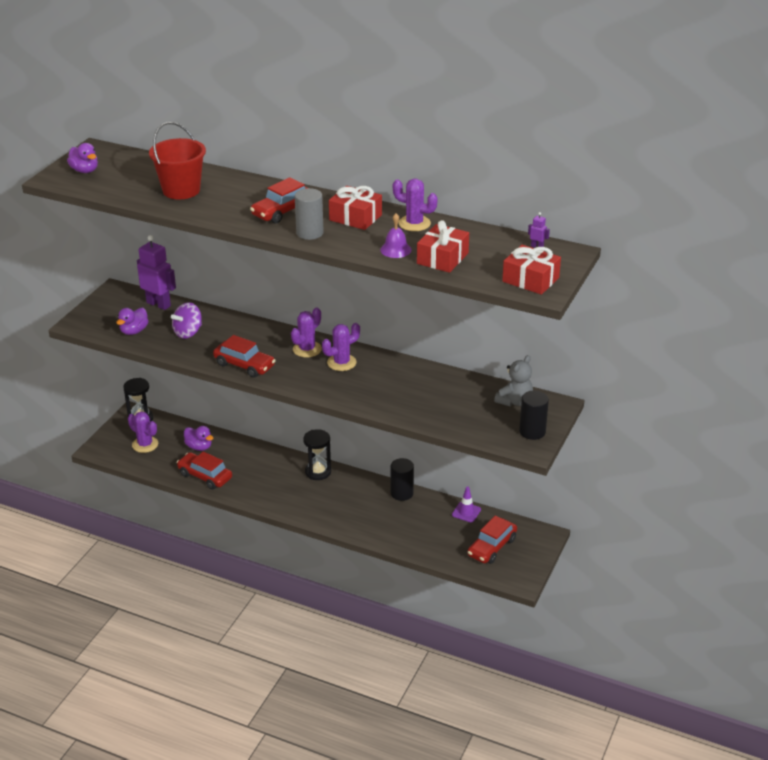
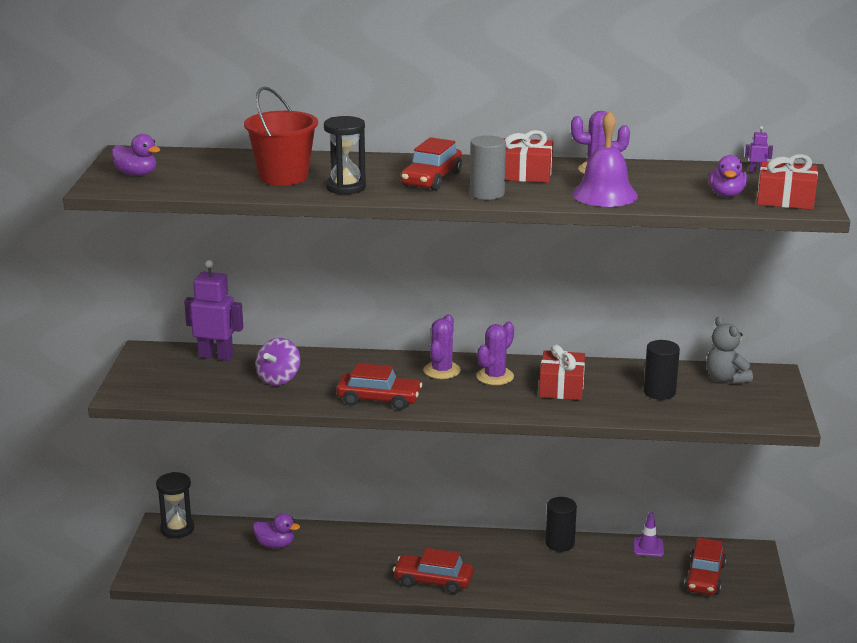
camera: 20 degrees left, 10 degrees down
(134, 331) = (206, 389): purple duck -> purple duck (726, 195)
(145, 444) = (202, 556): purple cactus -> none
(205, 476) = (305, 576): red car -> red car (433, 581)
(318, 472) = (443, 541): black hourglass -> black hourglass (346, 187)
(395, 249) = (605, 194): purple bell -> purple bell, size x1.66
(442, 258) = (667, 194): red gift -> red gift (561, 387)
(514, 401) = (725, 379): grey teddy bear -> grey teddy bear turned 135 degrees clockwise
(532, 431) = (772, 404): black cylinder -> black cylinder (659, 392)

